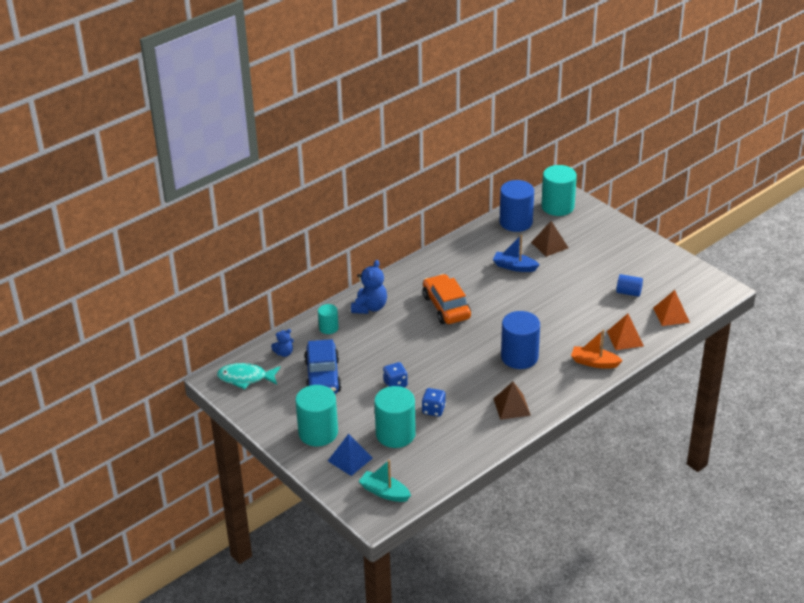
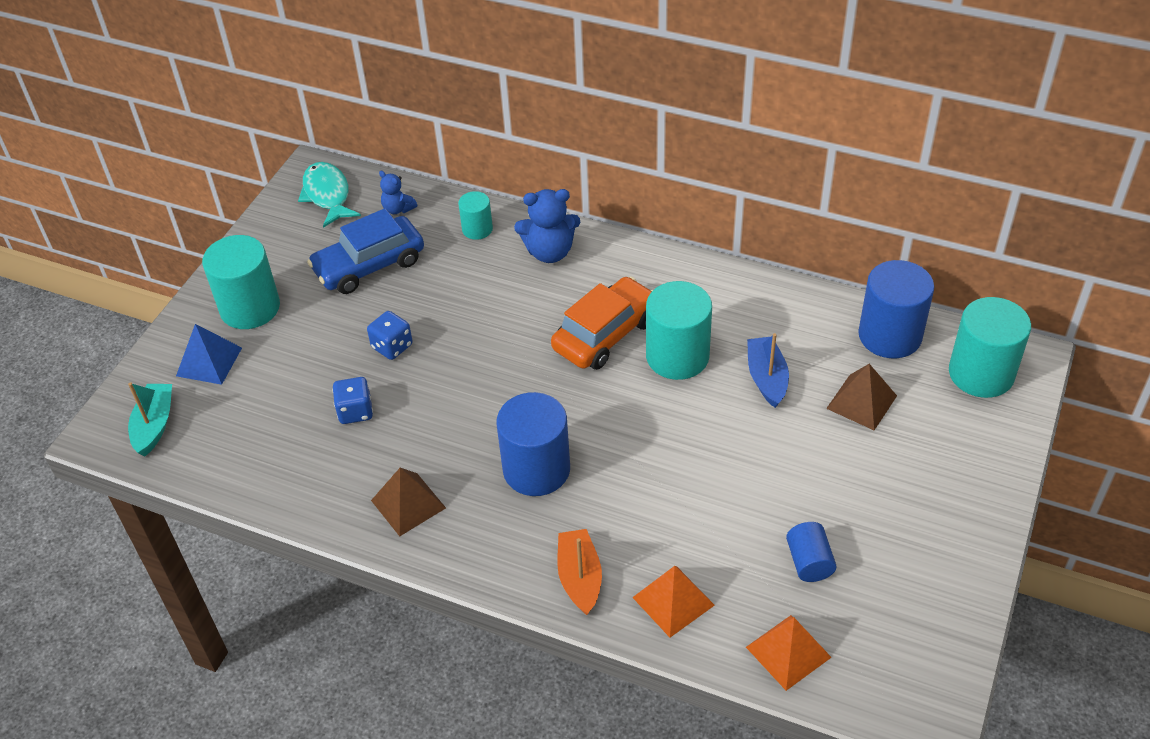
camera: 65 degrees right, 10 degrees up
(395, 434) = (282, 389): turquoise cylinder -> turquoise cylinder (677, 356)

